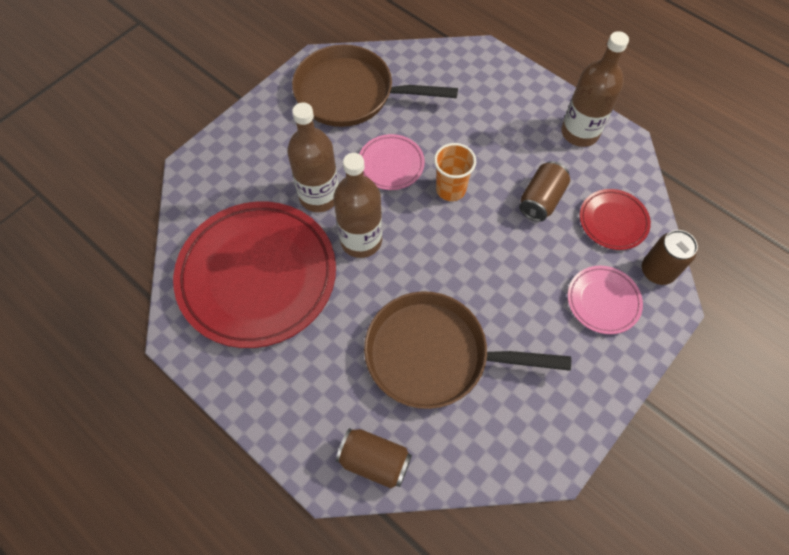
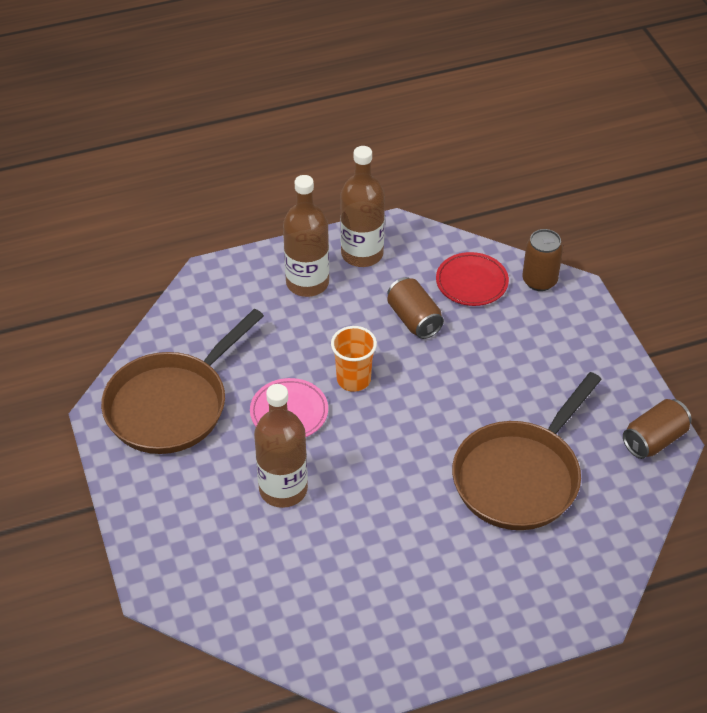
camera: 60 degrees left, 15 degrees down
(257, 276) = (342, 583): red plate -> none
(361, 240) = (361, 477): brown bottle -> brown bottle (307, 283)
(374, 461) = (595, 569): brown can -> brown can (654, 440)
(603, 301) = (544, 331): pink plate -> none

